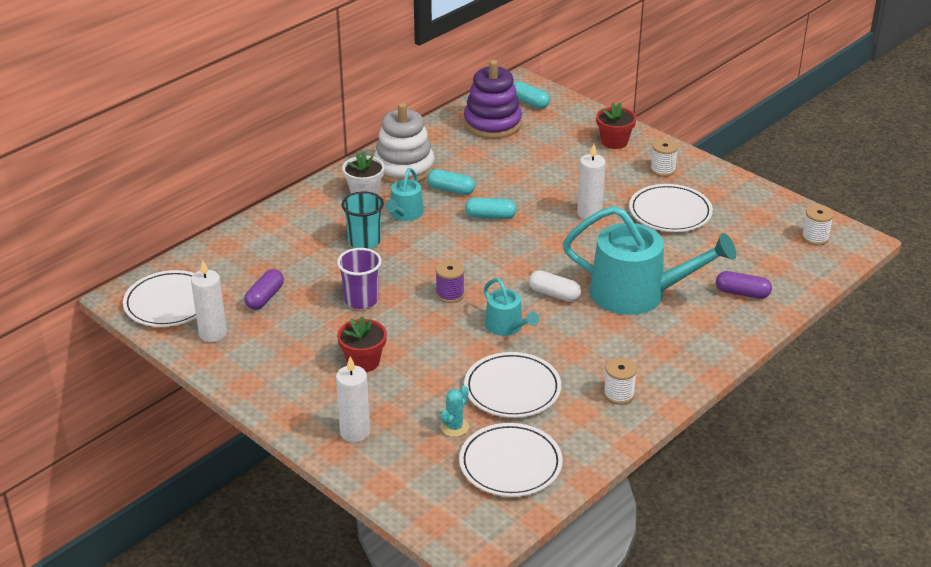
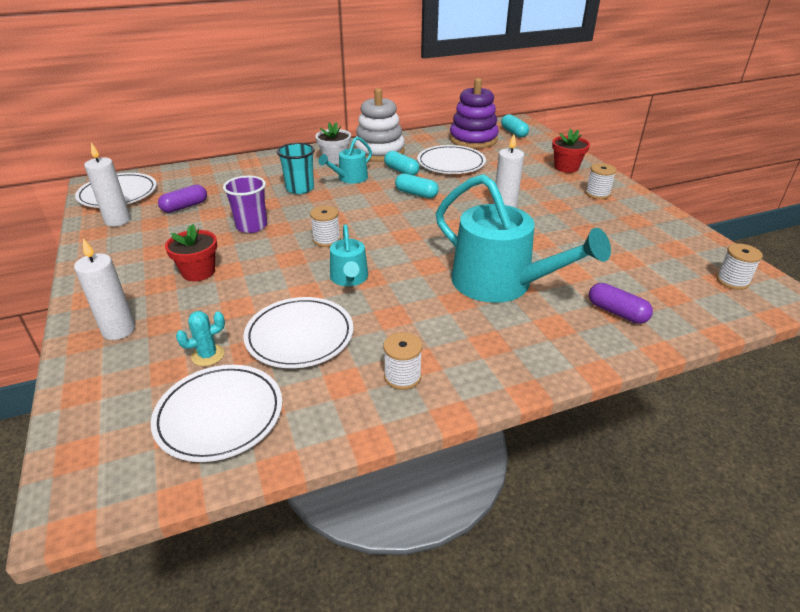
camera: 25 degrees right, 0 degrees up
(450, 294) = (326, 240): purple spool -> white spool
(554, 294) = (418, 263): white capsule -> none
(670, 212) = (583, 225): white plate -> white plate (451, 163)

